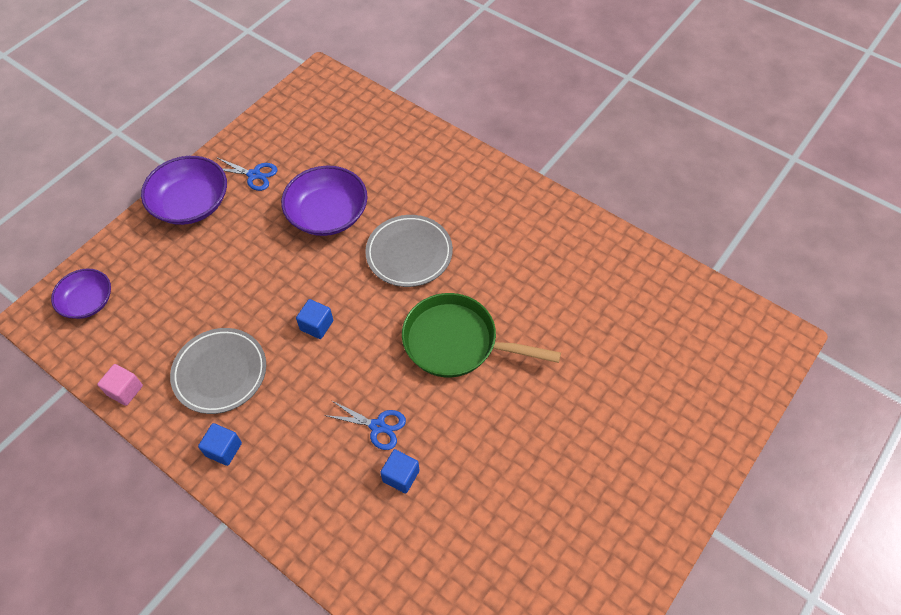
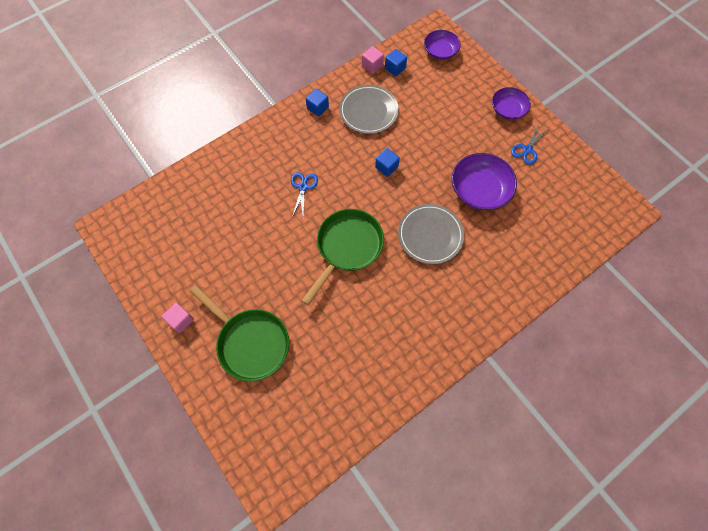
camera: 105 degrees right, 10 degrees up
(191, 203) = (507, 110): purple bowl -> purple bowl, size x0.64
(378, 426) = (303, 187): blue scissors -> blue scissors turned 150 degrees clockwise
(401, 476) = (267, 192): blue cube -> blue cube (395, 68)
(631, 419) = (250, 342): none -> green pan
(641, 524) = (181, 320): none -> pink cube

